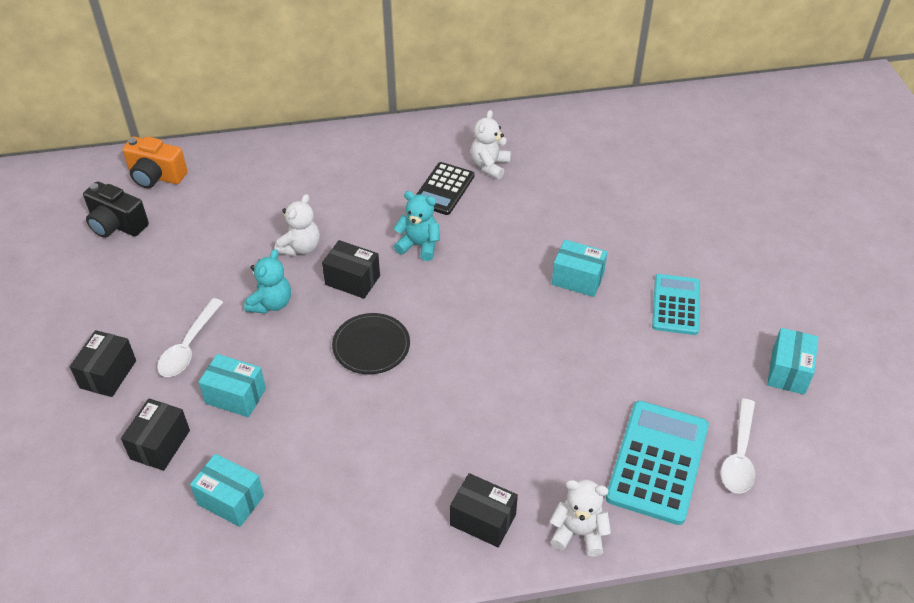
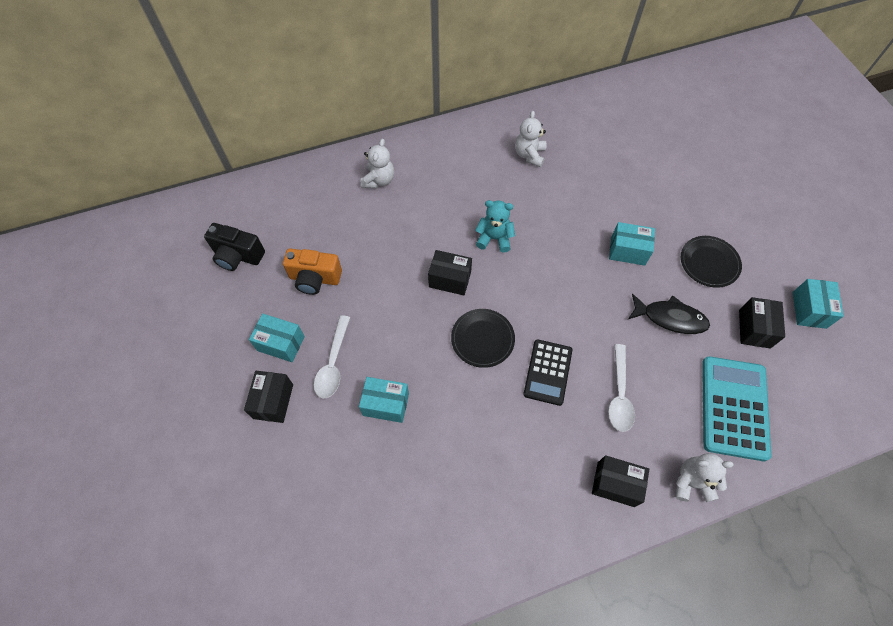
camera: 10 degrees left, 15 degrees up
(156, 176) = (257, 204): orange camera -> orange camera (315, 279)
(160, 444) = (337, 461): black box -> black box (754, 329)
(231, 500) = (410, 502): turquoise box -> turquoise box (281, 343)
(271, 303) = (389, 312): turquoise teddy bear -> none
(300, 247) = (398, 255): white teddy bear -> white teddy bear (379, 180)
(444, 189) = (499, 182): black calculator -> black calculator (548, 372)
(608, 356) = (670, 318): none -> black fish
(676, 305) = (709, 263): turquoise calculator -> black plate
(739, 455) = (793, 391): white spoon -> white spoon (619, 394)

